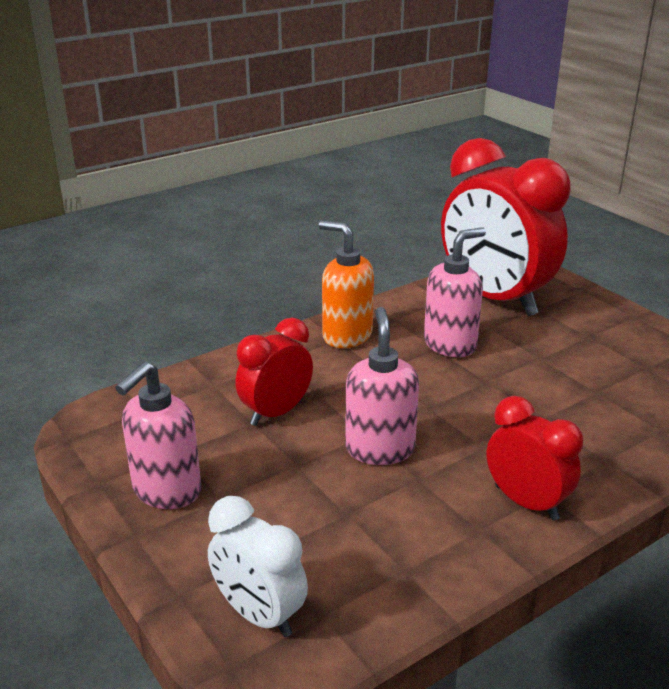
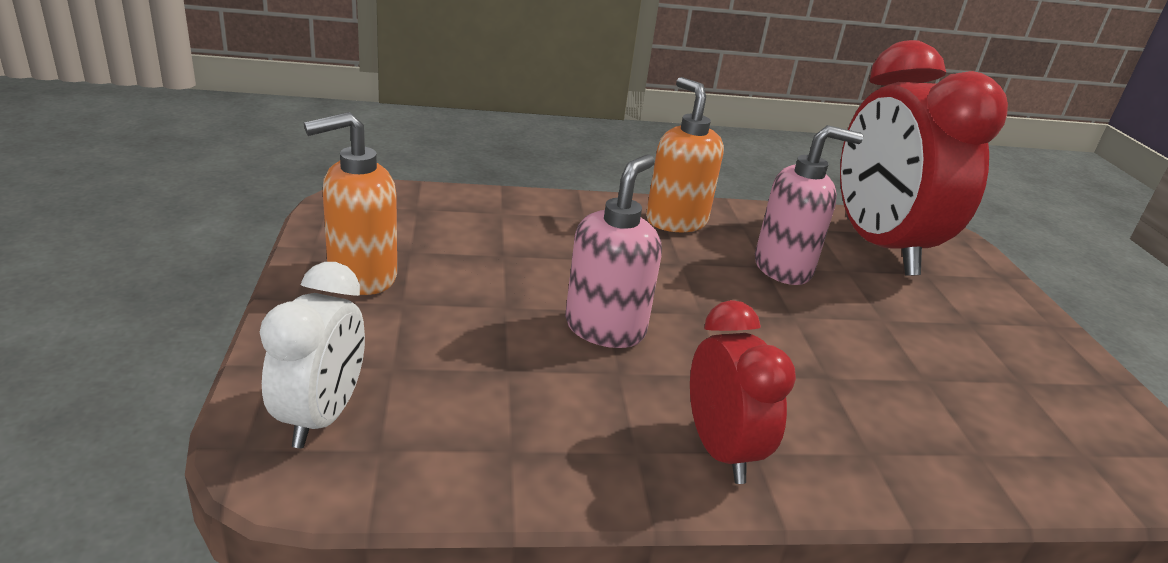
camera: 25 degrees right, 0 degrees up
(166, 491) = (361, 276): pink soap dispenser -> orange soap dispenser
(259, 614) = (321, 417): white clock -> white clock turned 150 degrees counterclockwise
(276, 413) = (534, 256): red clock -> none

